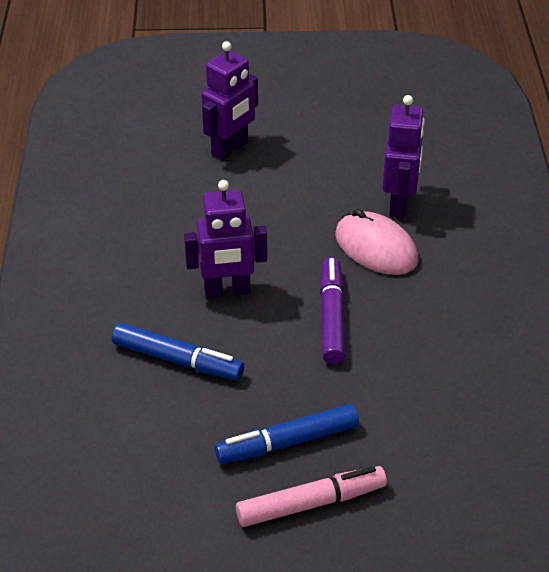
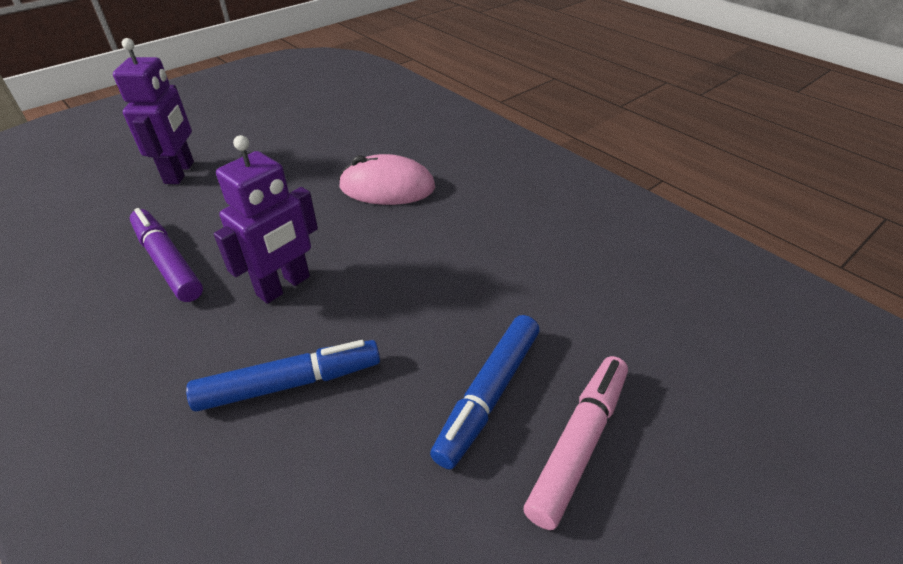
camera: 40 degrees left, 0 degrees up
(331, 317) = (407, 256): purple marker -> purple marker (168, 262)
(399, 204) = (372, 151): purple robot -> none

